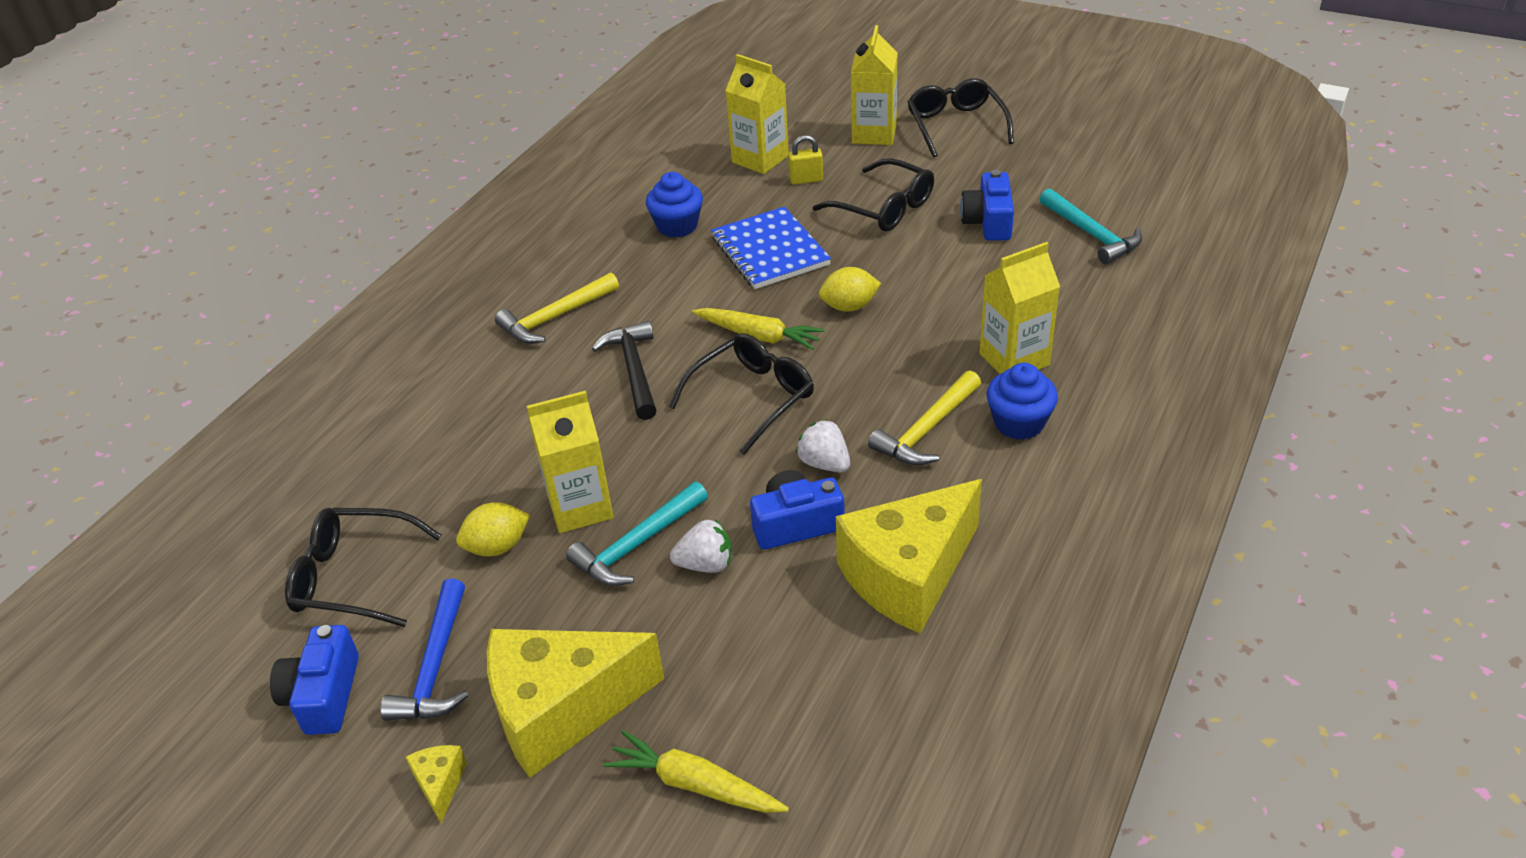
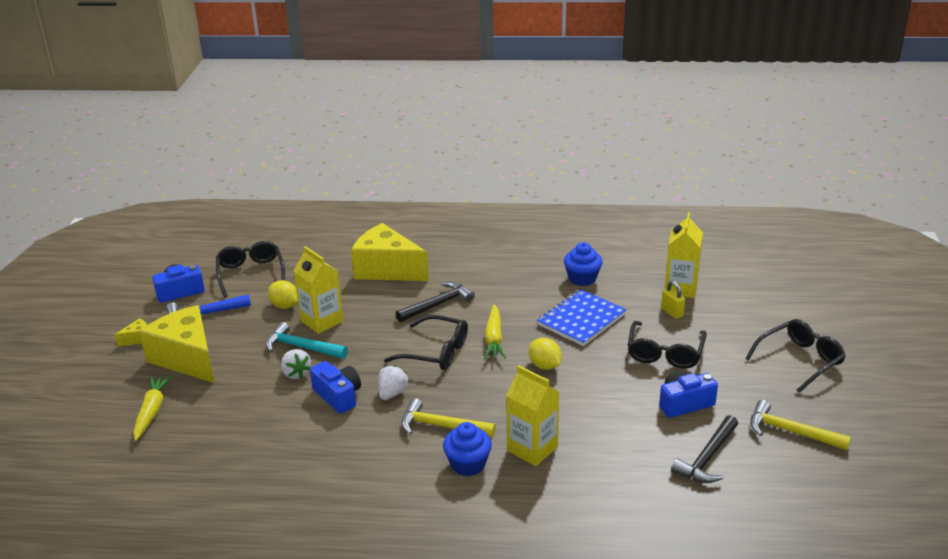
camera: 65 degrees right, 10 degrees down
(555, 317) = (468, 265): yellow hammer -> yellow hammer (790, 432)
(874, 134) = (754, 326): yellow carton -> none
(908, 575) = (313, 447): yellow cheese -> yellow cheese (387, 269)
(1092, 234) = (707, 458): turquoise hammer -> black hammer

